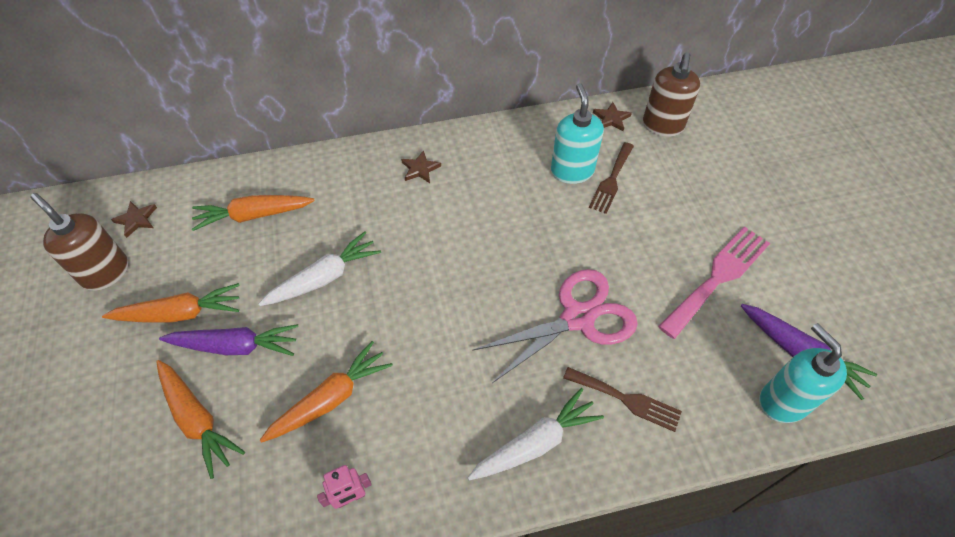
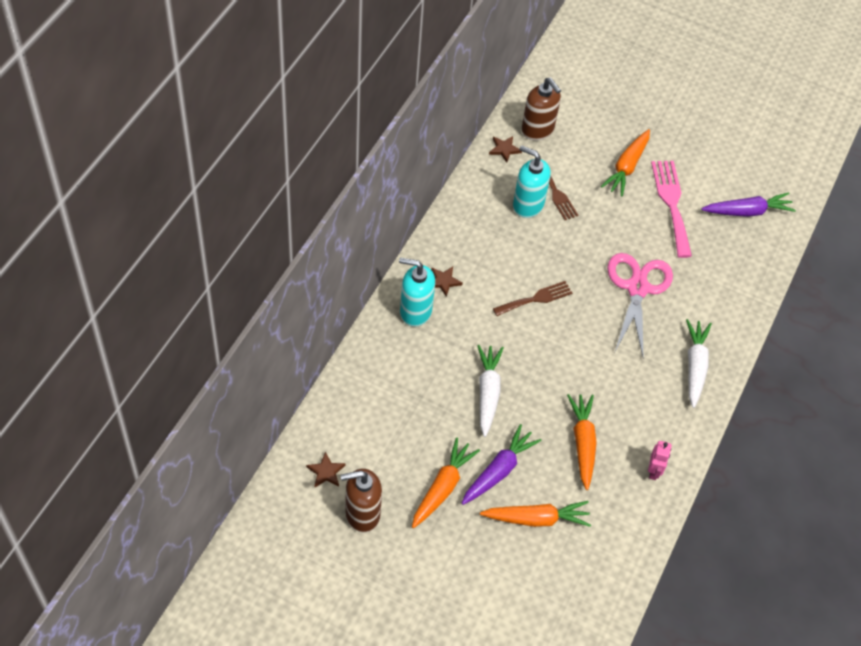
camera: 55 degrees left, 0 degrees up
(253, 215) = (392, 400): orange carrot -> orange carrot (626, 167)
(626, 399) = (706, 307): brown fork -> brown fork (535, 299)
(783, 401) = (765, 243): turquoise soap dispenser -> turquoise soap dispenser (415, 311)

